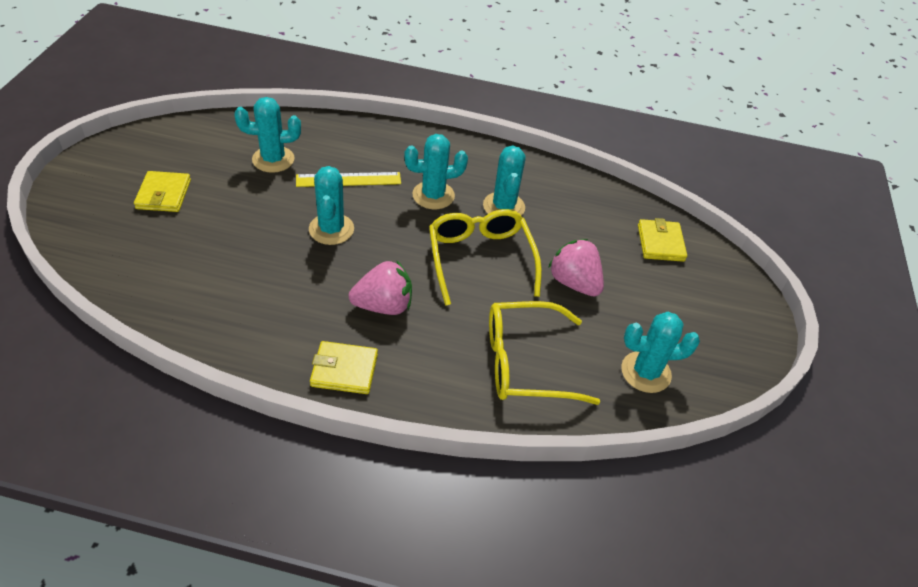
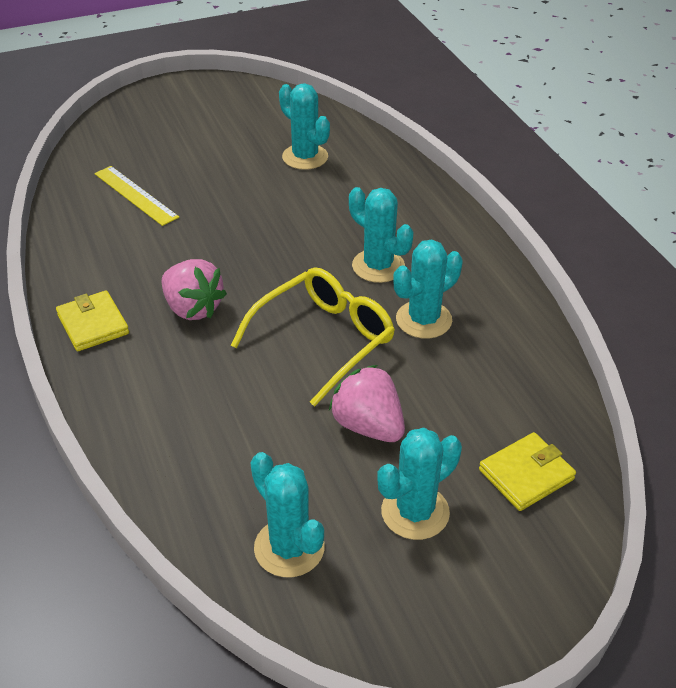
camera: 60 degrees right, 5 degrees down
(164, 194) = (195, 133): yellow wallet -> none
(331, 229) = (255, 231): turquoise cactus -> turquoise cactus (415, 512)
(348, 180) = (333, 207): yellow ruler -> yellow ruler (135, 195)
(526, 363) = (210, 439): yellow glasses -> none
(574, 282) = (368, 426): pink strawberry -> pink strawberry turned 60 degrees counterclockwise

